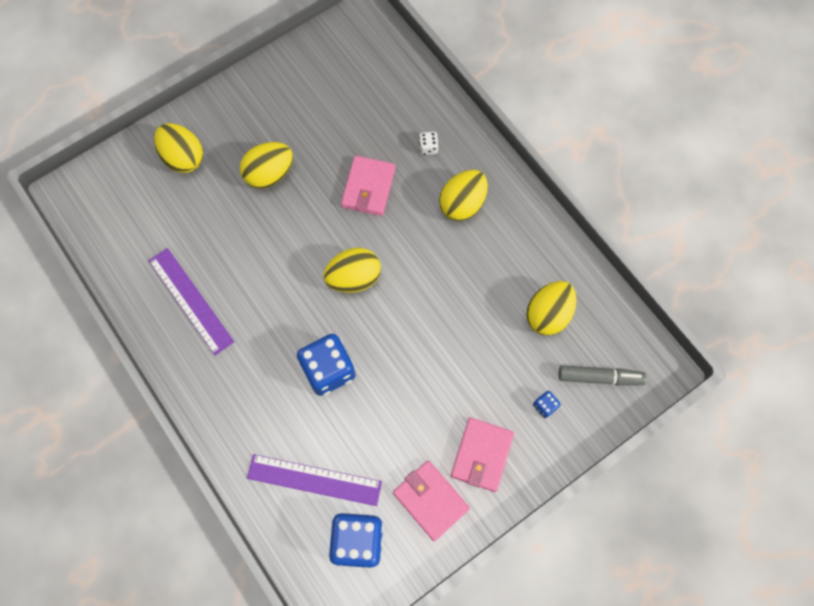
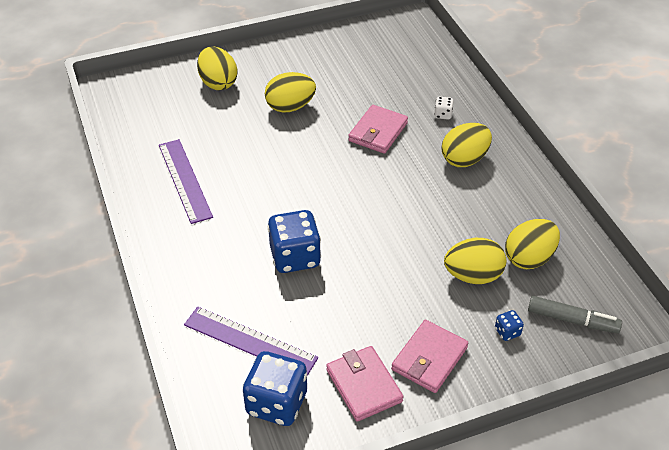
camera: 15 degrees right, 25 degrees down
(354, 278) = (343, 193): yellow egg -> yellow egg (473, 276)

